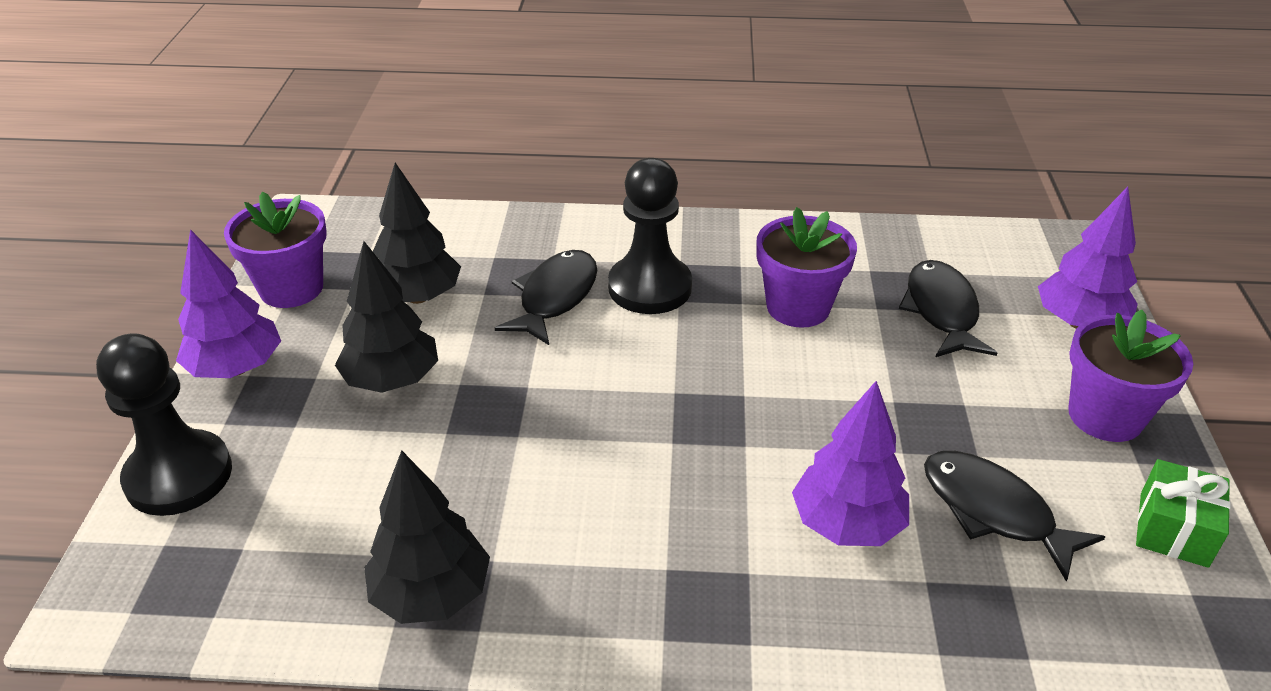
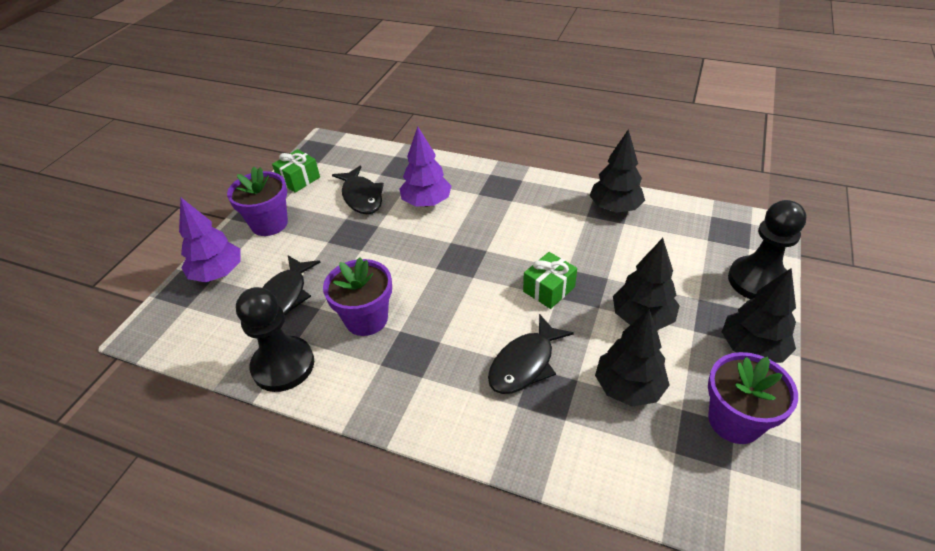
camera: 160 degrees left, 5 degrees up
(236, 368) = (751, 349): purple tree -> black tree
(543, 395) = (549, 289): none -> green gift
(650, 287) = (454, 357): black pawn -> black pawn (283, 365)

